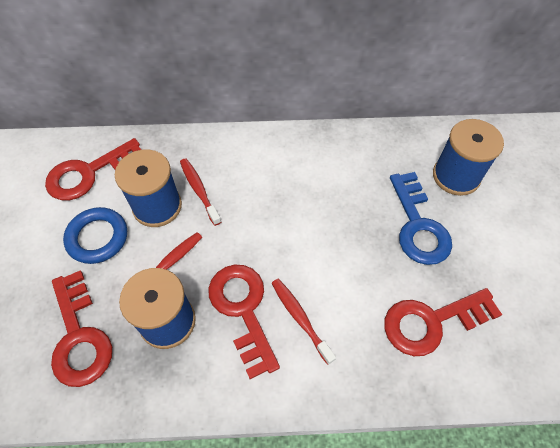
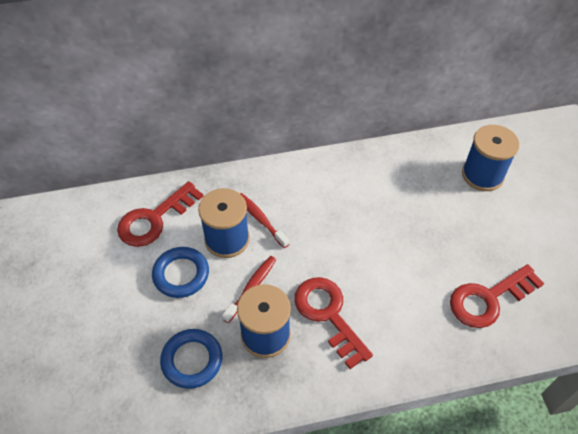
camera: 10 degrees left, 5 degrees down
(79, 337) = (192, 360): red key -> blue ring
(300, 318) = (379, 314): red toothbrush -> none
(418, 226) = (460, 222): blue key -> none

